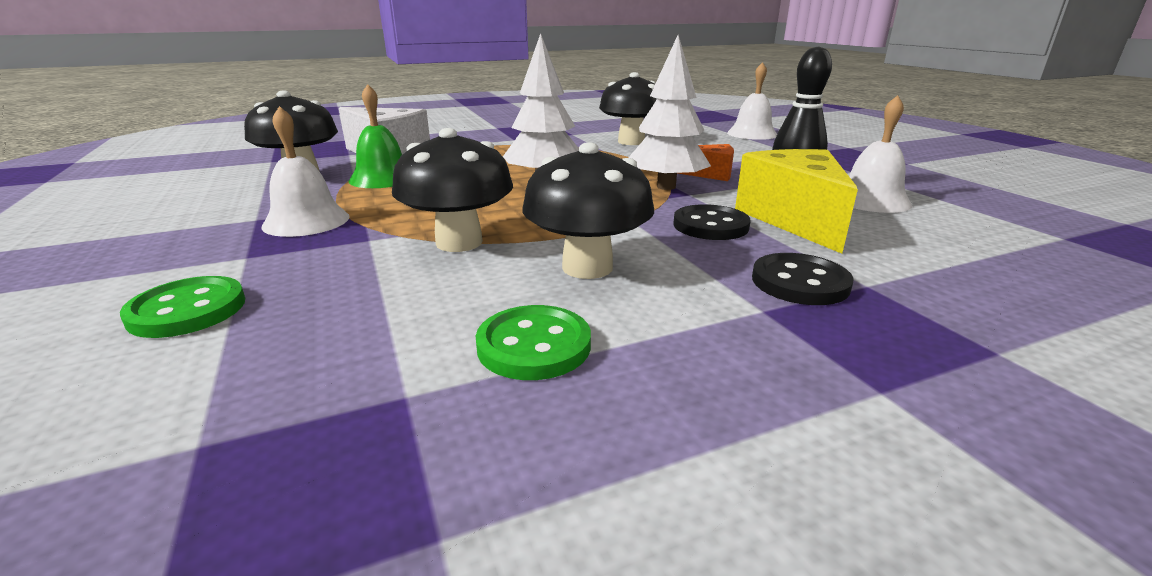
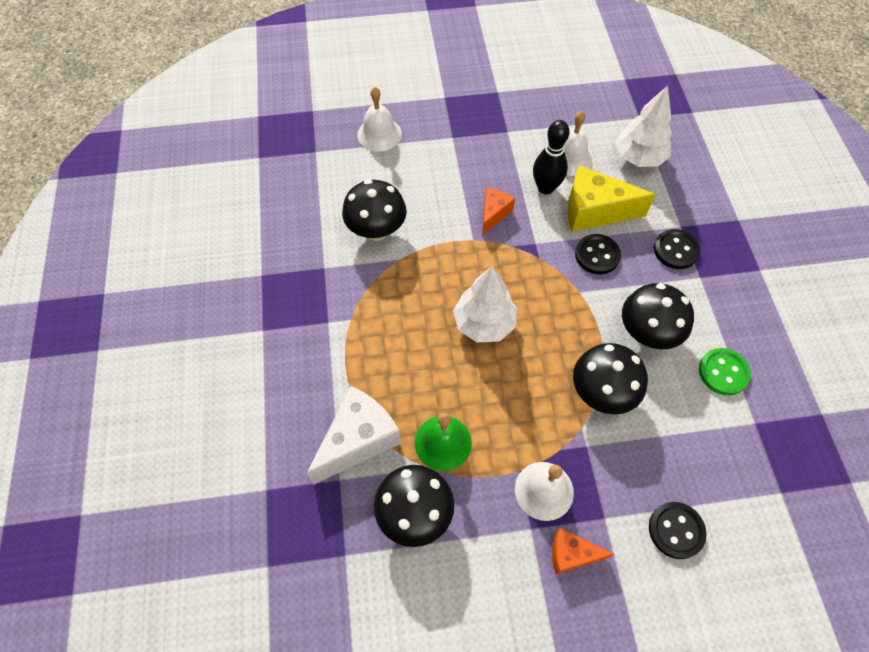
camera: 75 degrees left, 35 degrees up
(187, 310) = (676, 530): green button -> black button
(203, 240) = (571, 554): none -> orange cheese
(666, 187) = (517, 251): white tree -> white tree (639, 157)

